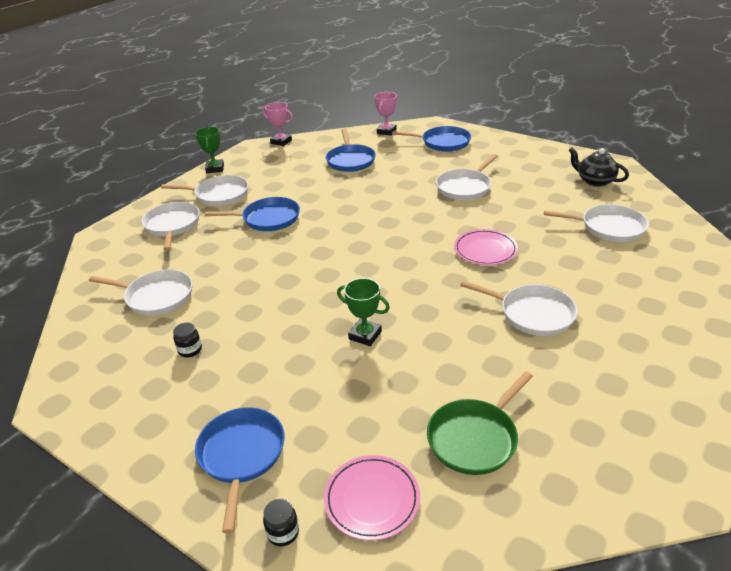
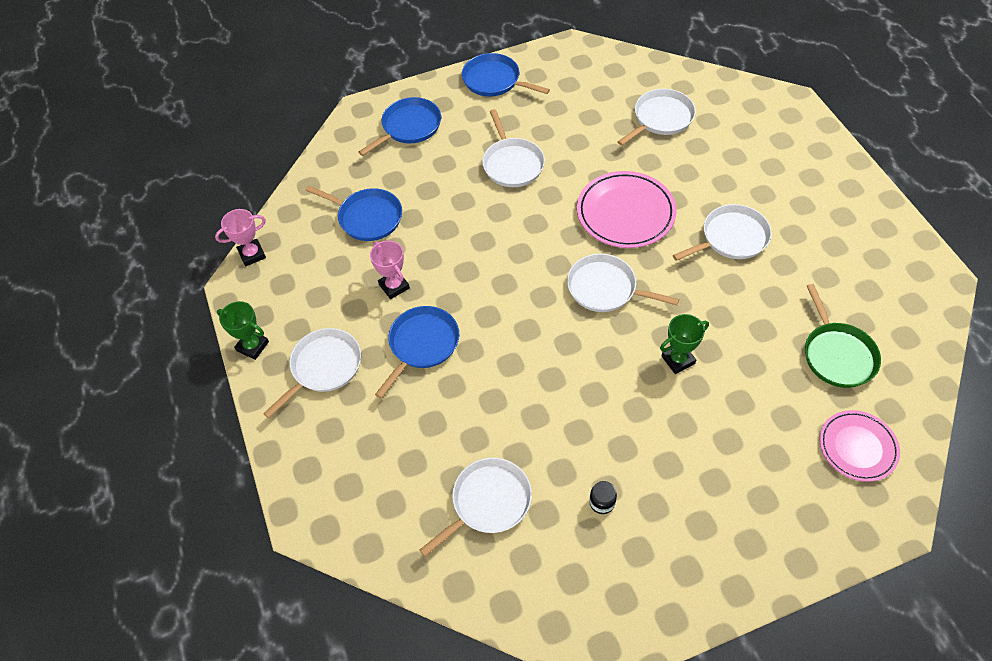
camera: 55 degrees left, 20 degrees up
(172, 225) = (352, 438): white pan -> white pan (605, 288)
(241, 455) = (764, 513): blue pan -> blue pan (494, 80)
(283, 532) = (857, 517): black jar -> none
(386, 131) = (333, 154): pink trophy -> pink trophy (394, 286)
(485, 250) = (625, 213): pink plate -> pink plate, size x1.53
(594, 181) = (586, 77): black teapot -> none

